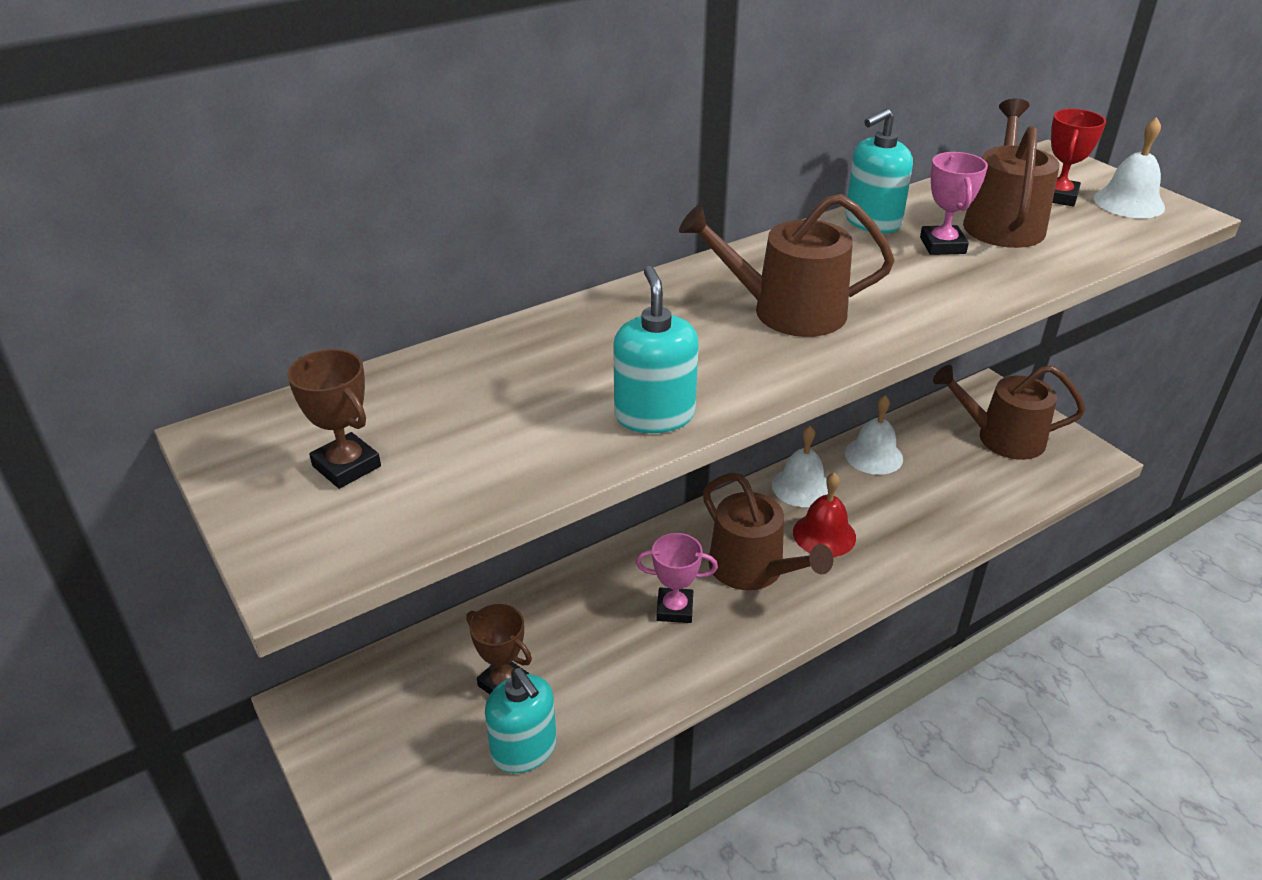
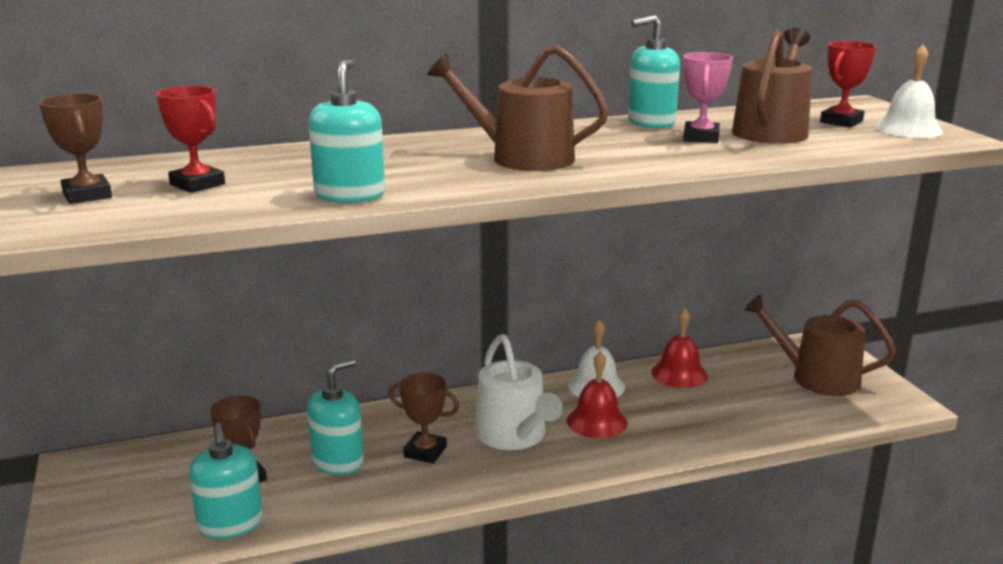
camera: 15 degrees right, 15 degrees down
(463, 422) = (197, 184): none -> red trophy
(592, 640) = (338, 462): none -> turquoise soap dispenser
(674, 609) = (425, 452): pink trophy -> brown trophy
(753, 569) = (514, 435): brown watering can -> white watering can
(873, 456) = (679, 374): white bell -> red bell

